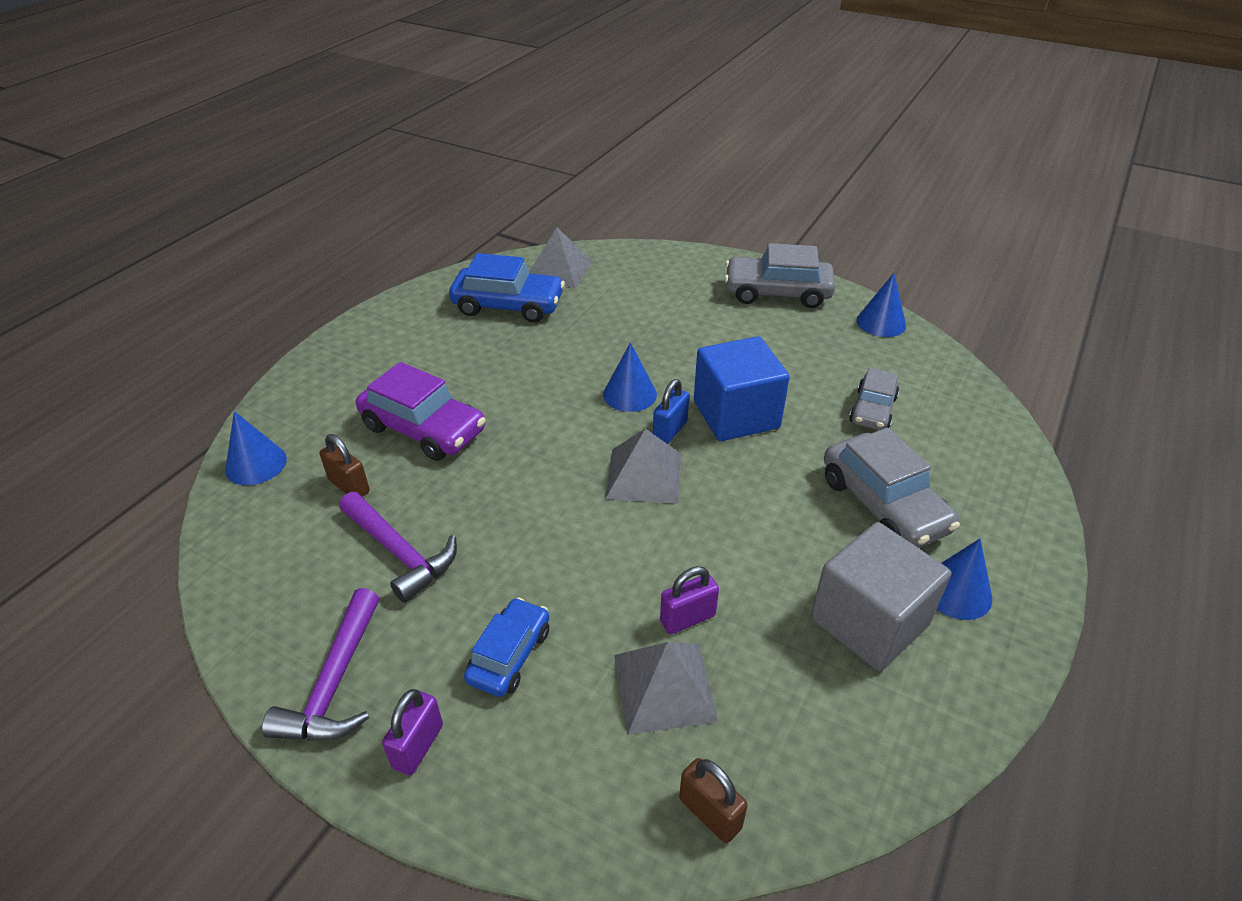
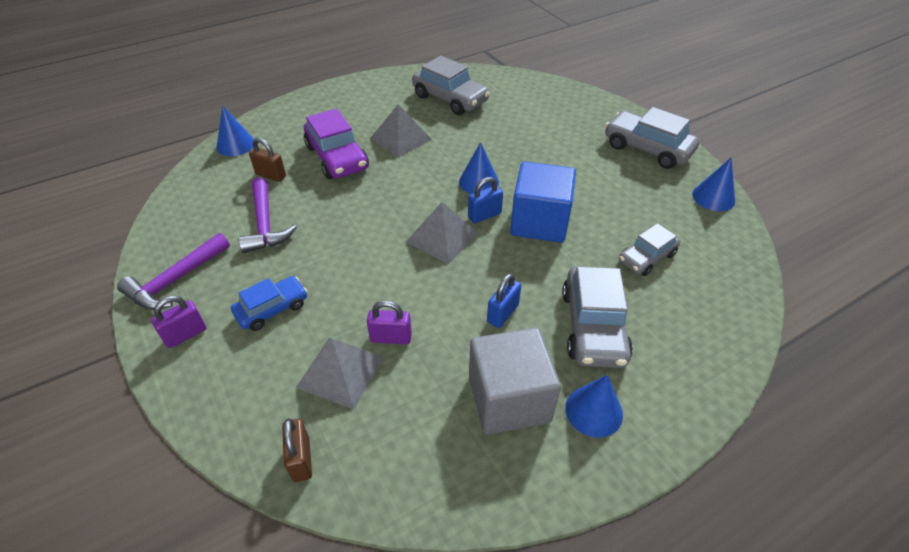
camera: 30 degrees right, 5 degrees up
(349, 486) = (271, 175): brown padlock -> brown padlock turned 45 degrees counterclockwise
(508, 305) = (450, 99): blue car -> grey car
(559, 269) = (502, 85): grey pyramid -> grey pyramid (401, 138)
(784, 533) = (502, 313): none -> blue padlock

